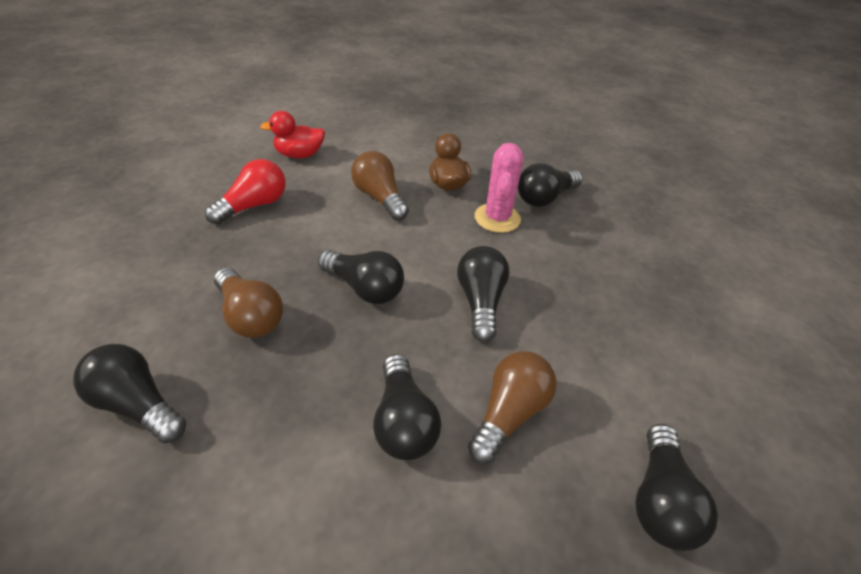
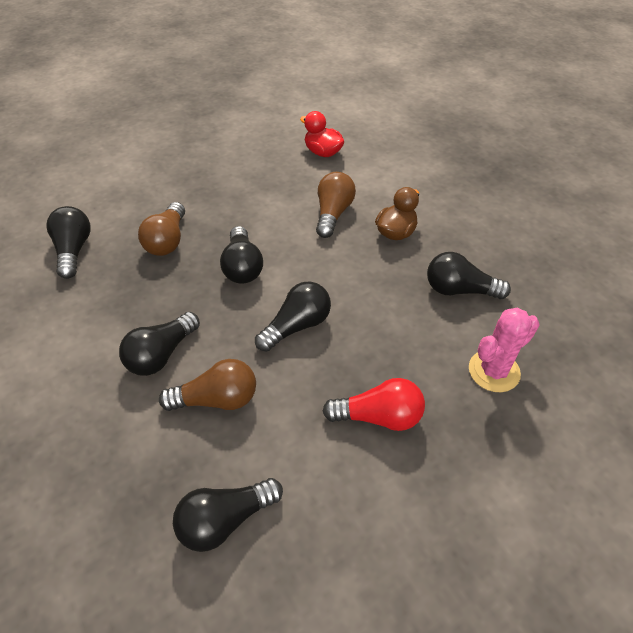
camera: 50 degrees right, 5 degrees up
(254, 205) = (251, 174): red light bulb -> red light bulb (379, 416)
(497, 218) = (395, 280): pink cactus -> pink cactus (494, 371)

